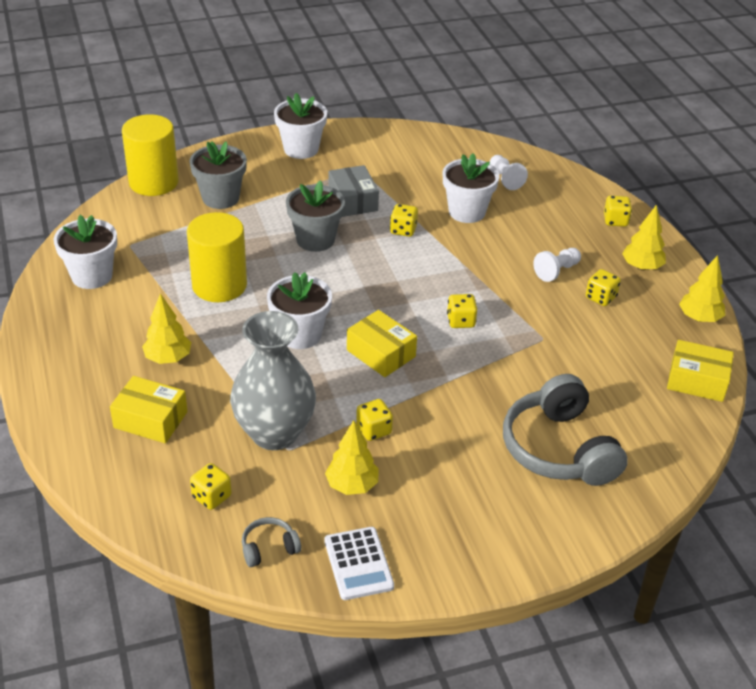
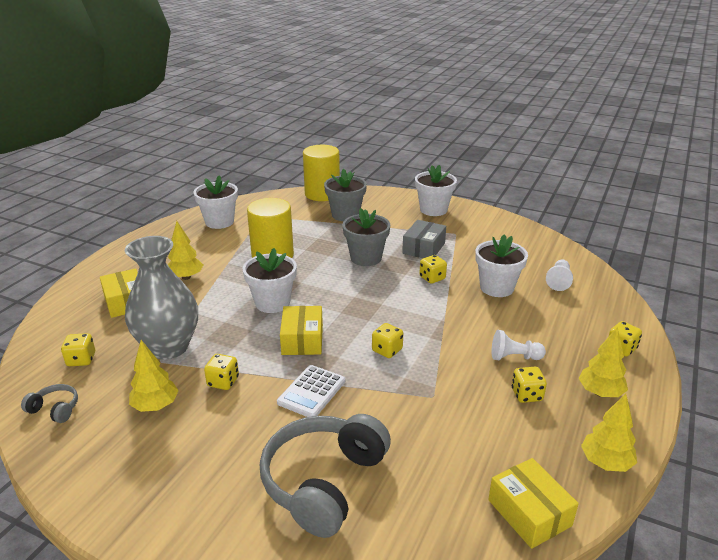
camera: 45 degrees right, 10 degrees down
(358, 564) = (77, 457): white calculator -> white calculator (311, 392)

